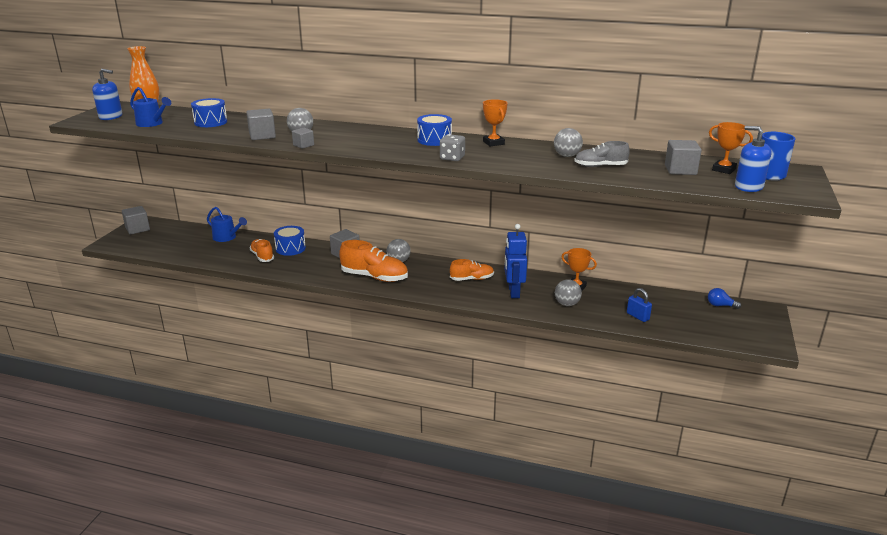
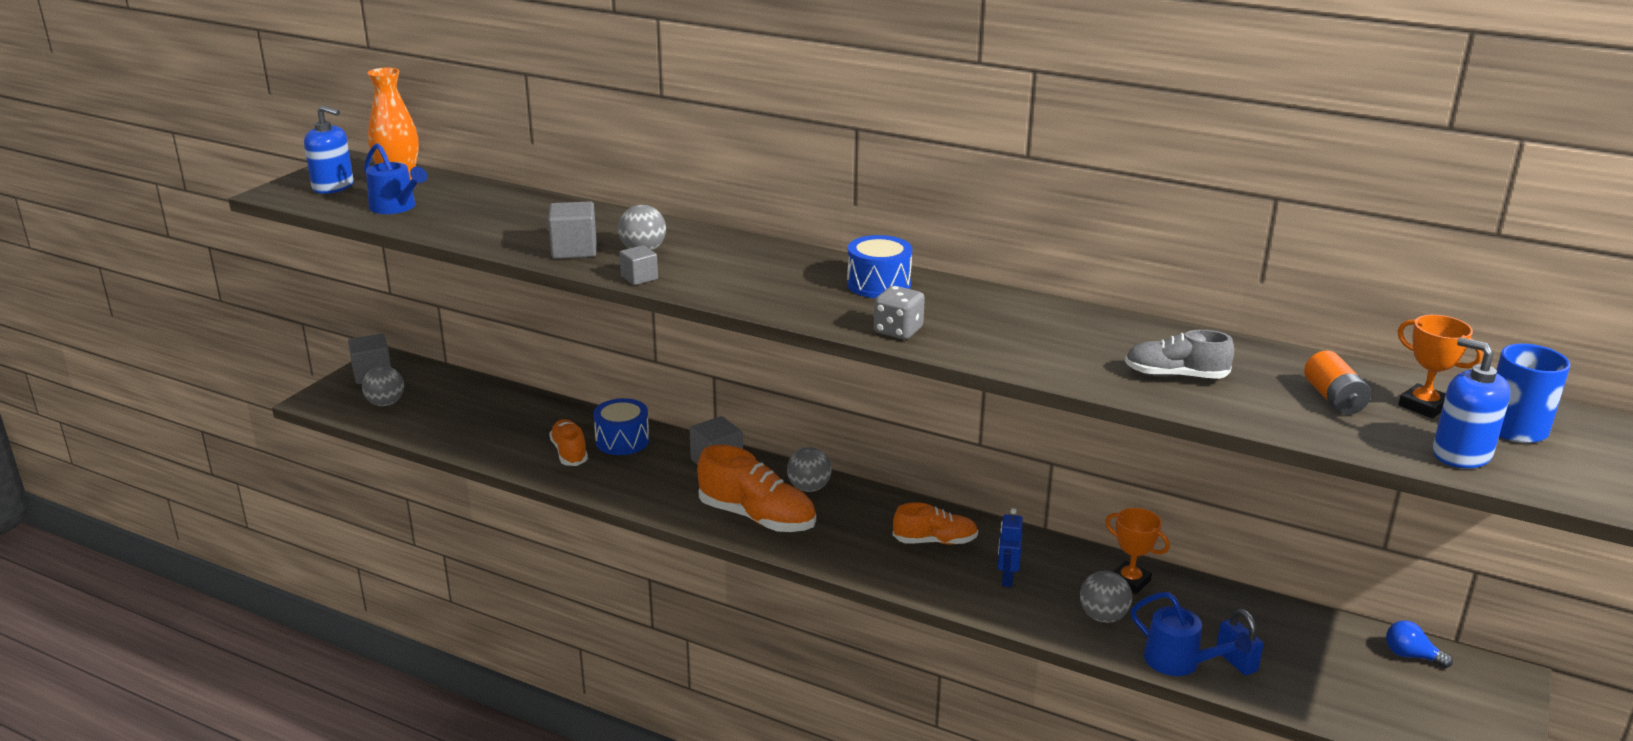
camera: 10 degrees right, 0 degrees up
(210, 122) = (495, 212): blue drum -> none
(227, 237) = (518, 406): blue watering can -> blue watering can (1178, 661)
(493, 143) = (987, 300): orange trophy -> none
(513, 292) = (1006, 578): blue robot -> blue robot, size x0.59
(567, 156) = (1118, 344): grey ball -> grey ball (385, 403)
(680, 170) = (1333, 399): grey cube -> orange battery

